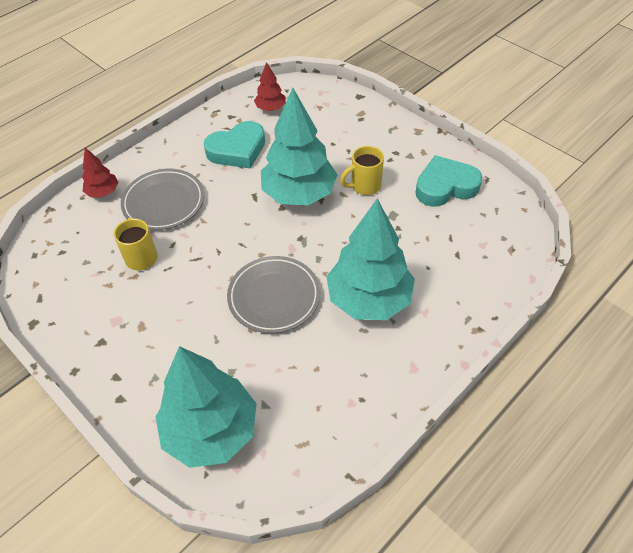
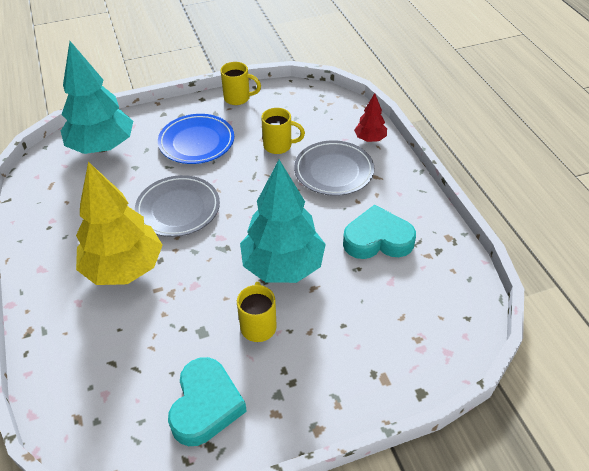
camera: 115 degrees right, 5 degrees down
(62, 332) = (238, 98): none -> yellow mug
(163, 333) = (196, 142): none -> blue plate
(237, 150) = (377, 239): turquoise heart -> turquoise heart turned 90 degrees clockwise
(270, 108) = (437, 290): red tree -> none
(369, 299) = (124, 268): turquoise tree -> yellow tree

